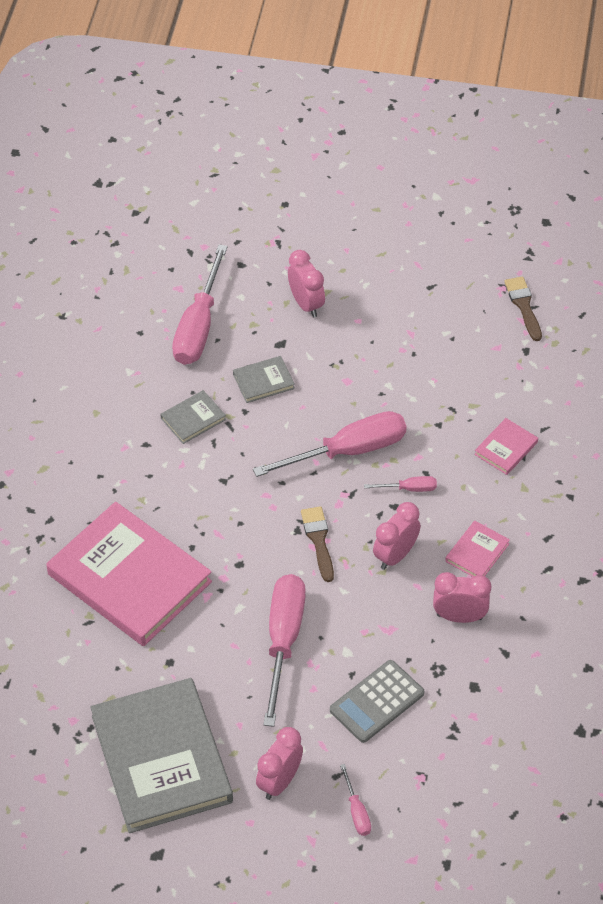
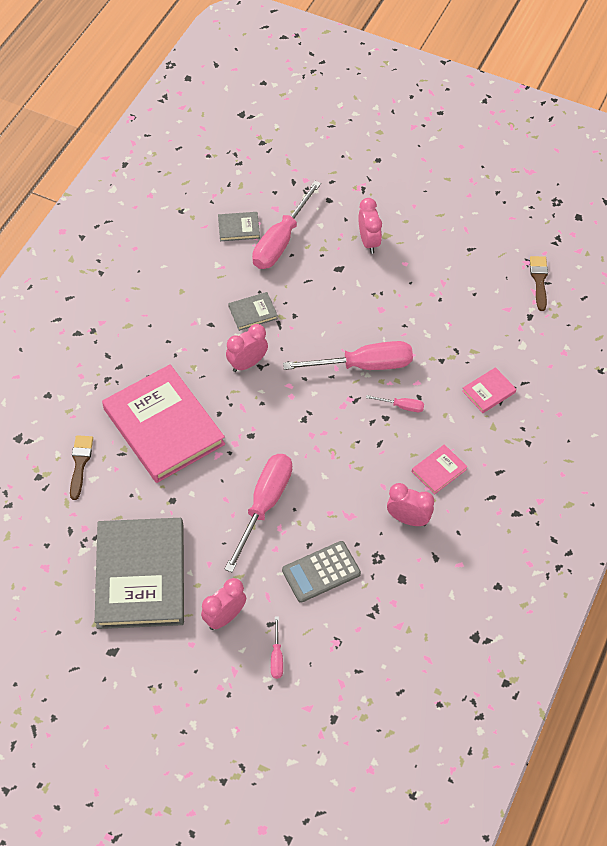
camera: 15 degrees right, 5 degrees up
(263, 381) = (316, 295): grey book -> grey book (238, 228)
(318, 540) = (318, 431): brown brush -> brown brush (80, 463)
(395, 555) = (373, 457): pink clock -> pink clock (247, 363)

